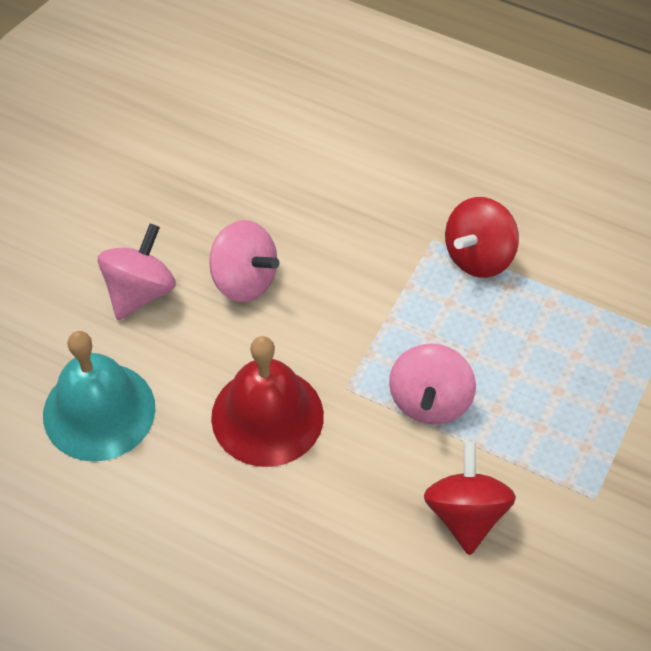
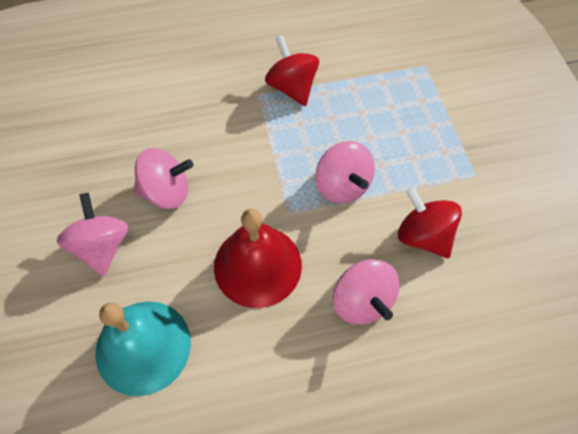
camera: 40 degrees left, 5 degrees up
(337, 527) = (362, 301): none -> pink spinning top
(478, 256) = (292, 87): red spinning top -> red spinning top turned 150 degrees clockwise

